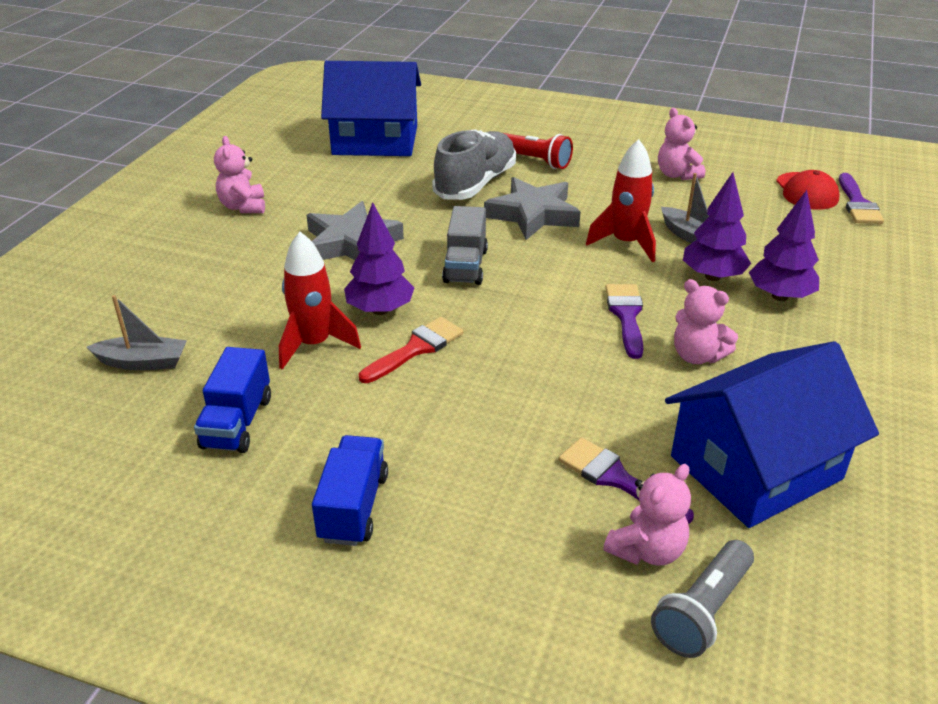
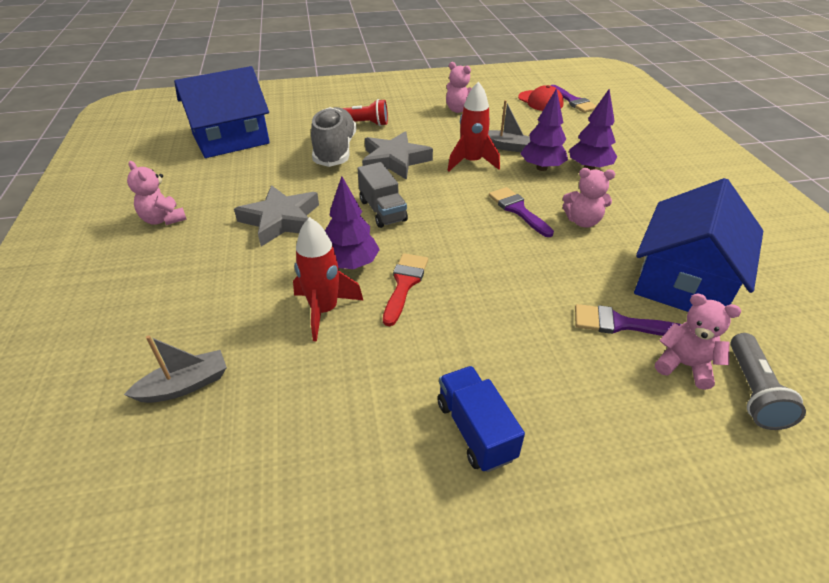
camera: 30 degrees left, 5 degrees up
(237, 422) = (319, 402): blue truck -> none
(647, 550) = (684, 365): pink teddy bear -> pink teddy bear turned 75 degrees counterclockwise

